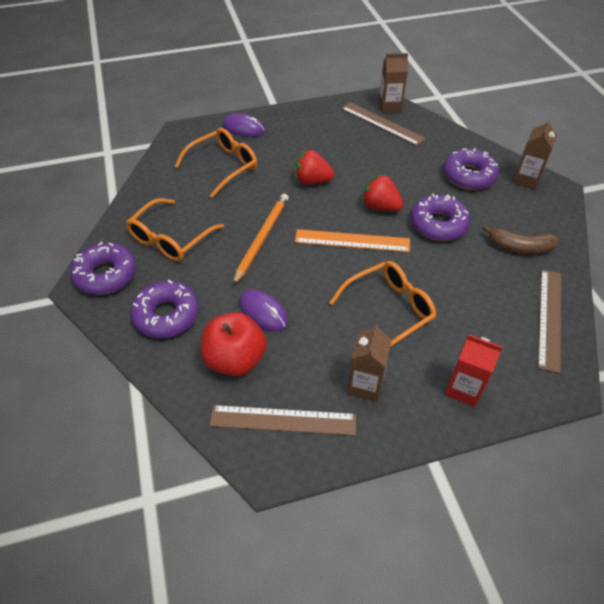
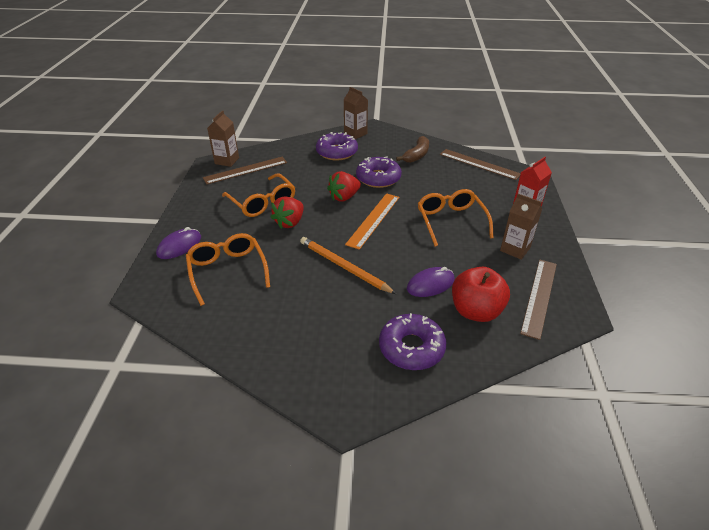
camera: 70 degrees left, 10 degrees down
(106, 275) = (336, 389): purple donut -> none
(170, 239) = (309, 328): orange glasses -> orange glasses (262, 202)

